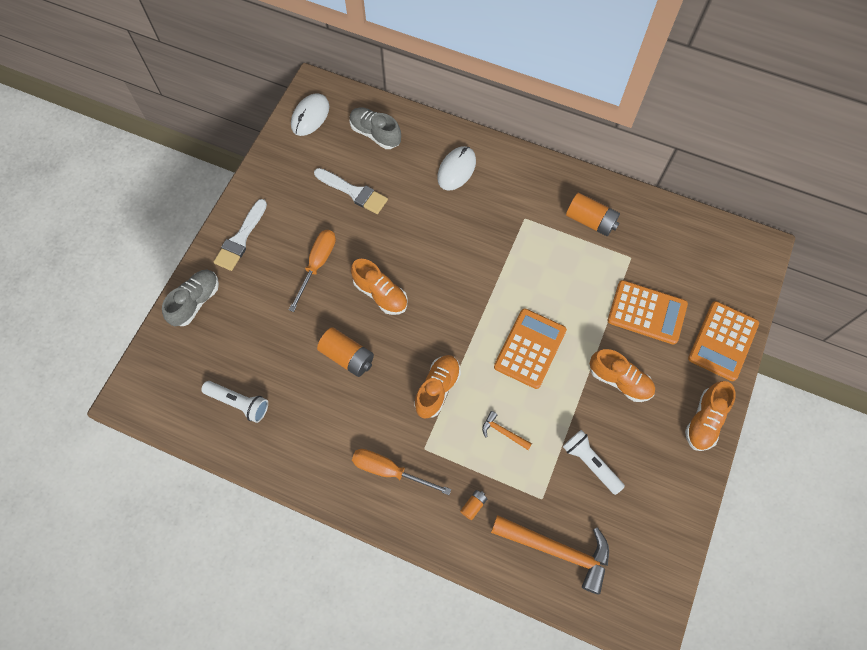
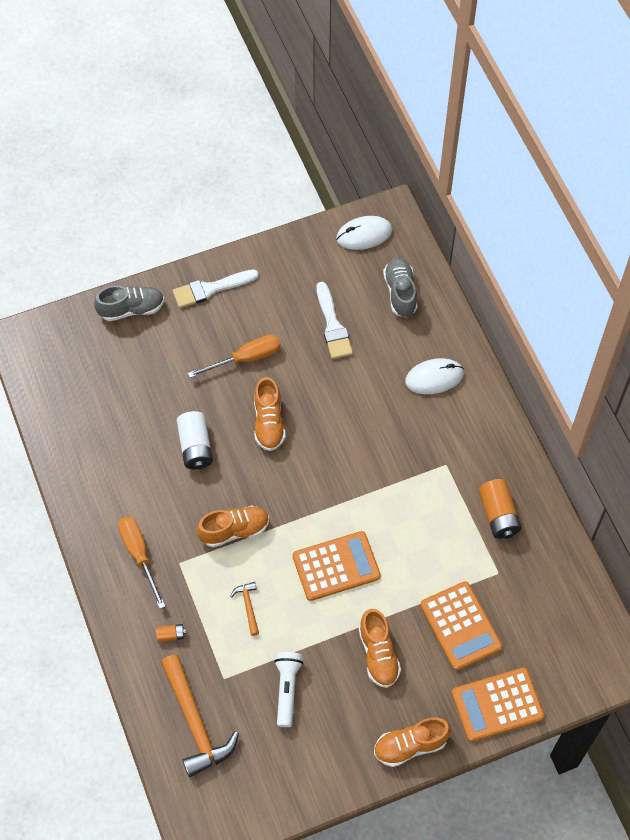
camera: 45 degrees right, 5 degrees down
(238, 403) = (87, 410): white flashlight -> none
(347, 356) = (195, 447): orange battery -> white battery

